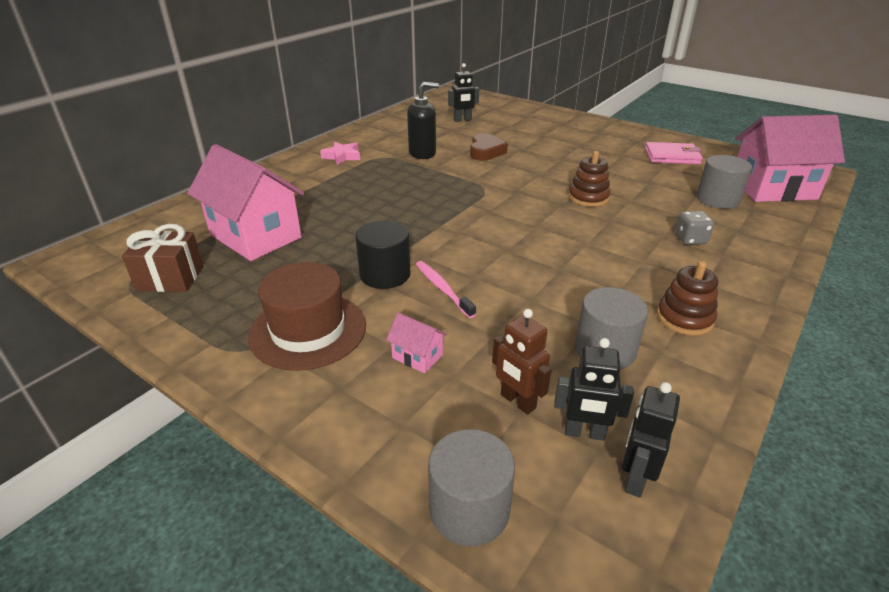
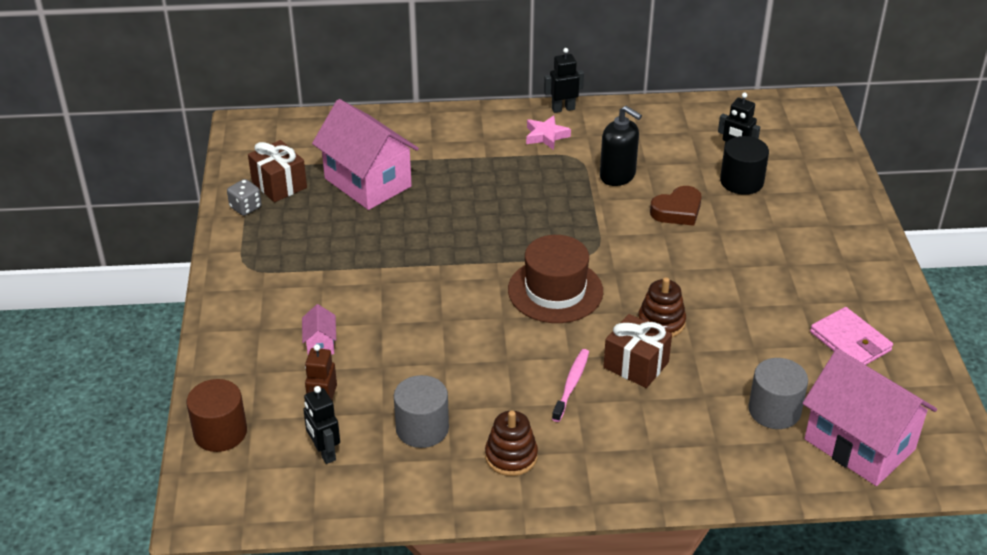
camera: 50 degrees right, 5 degrees up
(255, 236) = (368, 182): pink house -> pink house turned 45 degrees counterclockwise
(308, 330) = (294, 281): brown hat -> brown hat (555, 291)
(385, 274) = (393, 275): black cylinder -> black cylinder (741, 181)
(442, 289) = (408, 313): pink toothbrush -> pink toothbrush (571, 384)
(469, 509) = (220, 432): grey cylinder -> brown cylinder
(623, 223) = (636, 365): none -> brown gift
(635, 478) = (306, 489): black robot -> black robot (563, 109)
(690, 239) = (655, 418): grey dice -> grey dice (245, 207)

